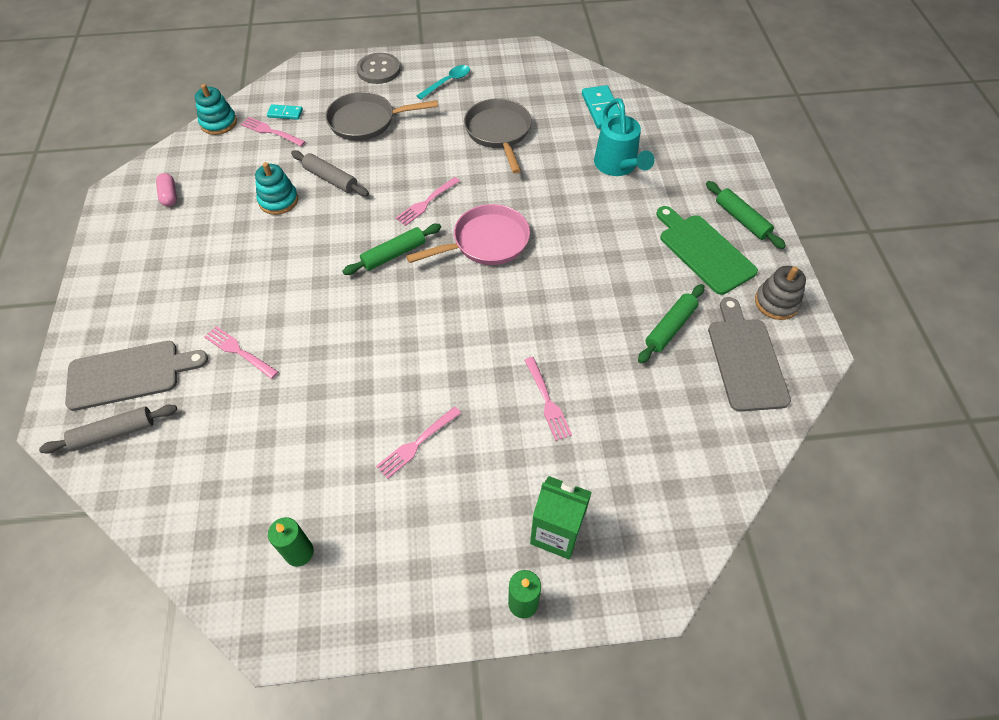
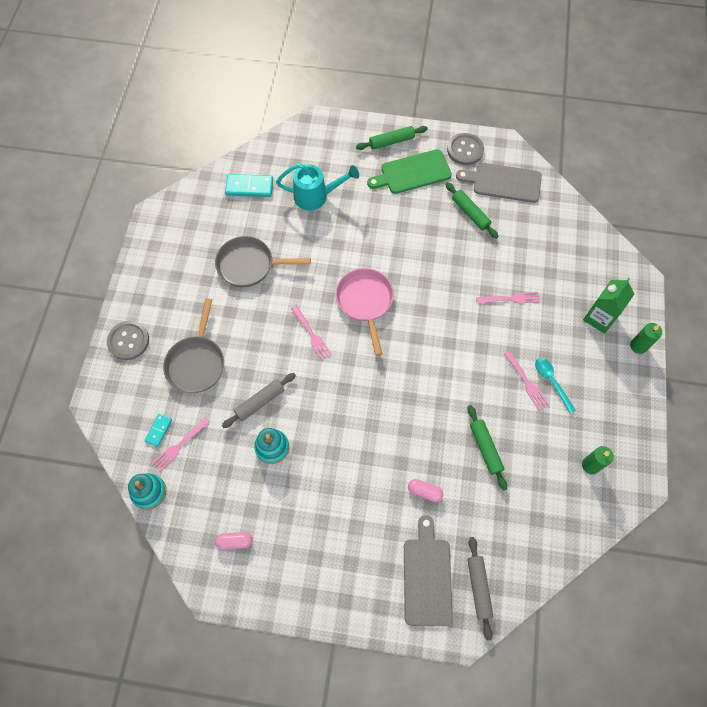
camera: 75 degrees left, 10 degrees up
(239, 351) = (424, 492): pink fork -> pink capsule
(394, 254) = (359, 367): green rolling pin -> green rolling pin (485, 448)
(447, 82) = (170, 288): turquoise spoon -> turquoise spoon (551, 382)
(776, 302) = (465, 150): grey stacking toy -> grey button

